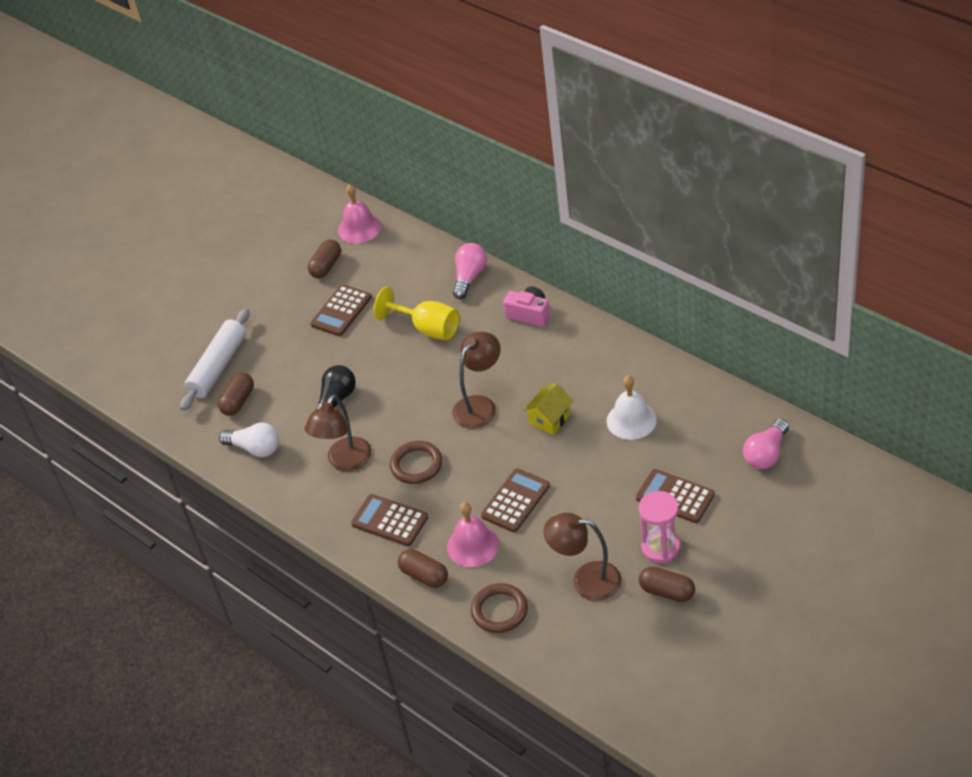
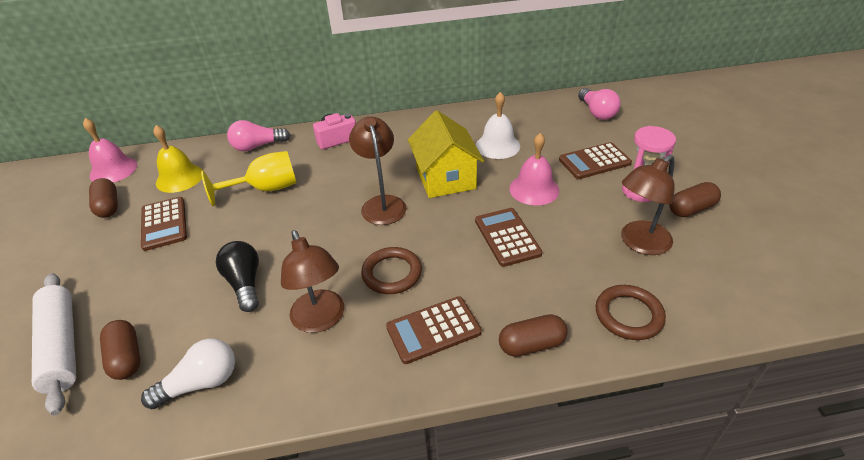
camera: 55 degrees left, 5 degrees down
(389, 271) = (179, 178): none -> yellow bell
(469, 277) = (257, 146): pink light bulb -> pink light bulb turned 75 degrees counterclockwise
(473, 545) = (529, 289): pink bell -> pink bell (534, 189)
(550, 419) = (445, 178): yellow house -> yellow house, size x1.71

